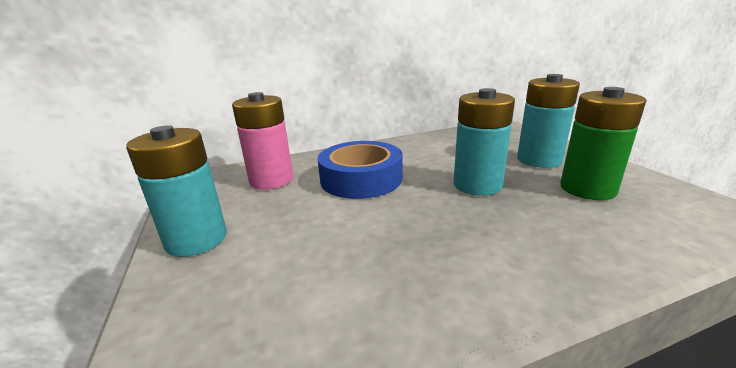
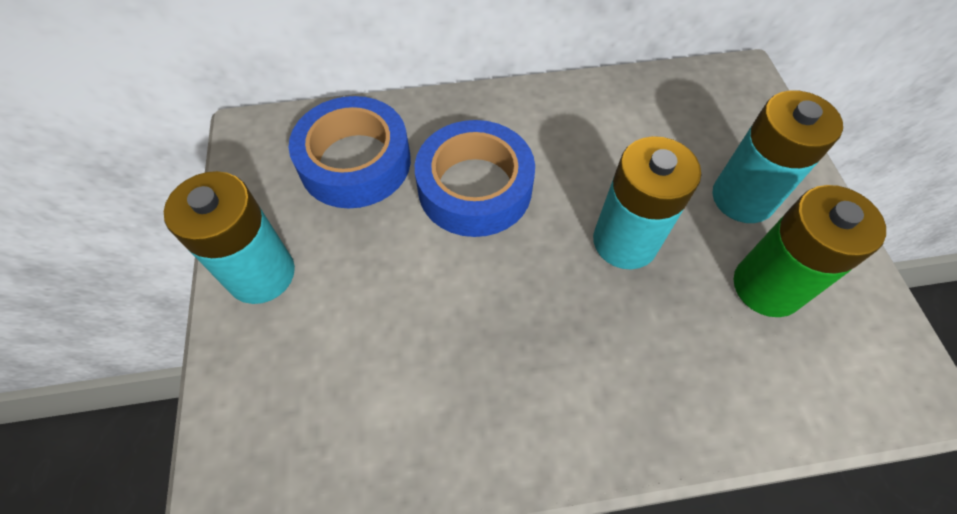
camera: 10 degrees right, 35 degrees up
(271, 180) = (355, 162): pink battery -> blue tape

